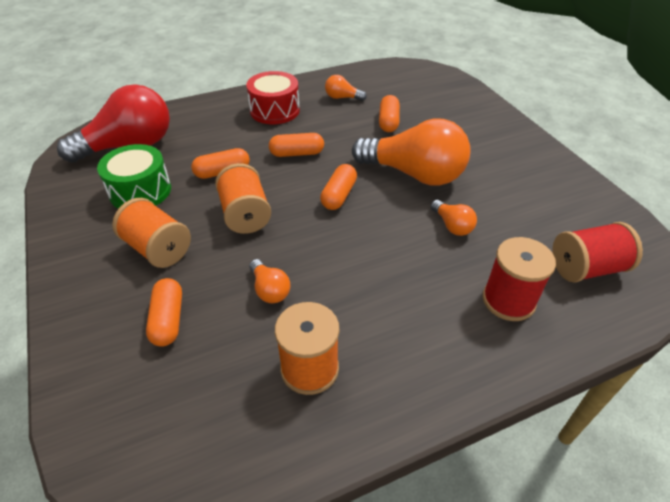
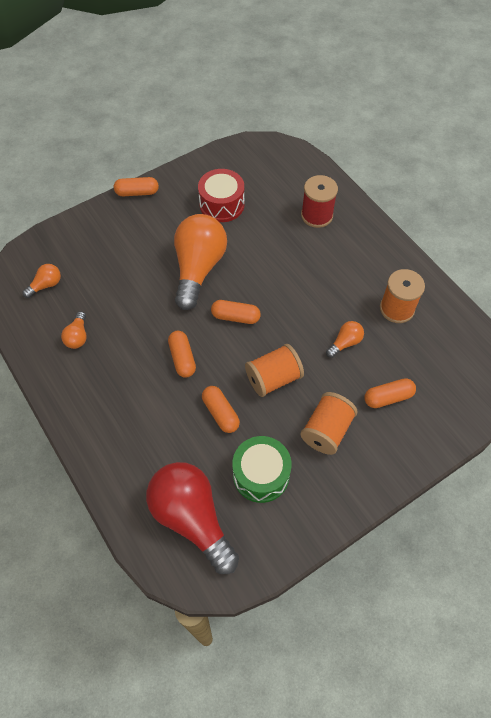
camera: 100 degrees left, 15 degrees up
(274, 110) = (108, 394): red drum -> red drum (222, 204)
(388, 122) = (120, 292): orange capsule -> orange capsule (137, 192)
(452, 226) = (255, 243): orange light bulb -> orange light bulb (46, 285)
(586, 268) = (279, 177): red spool -> none

